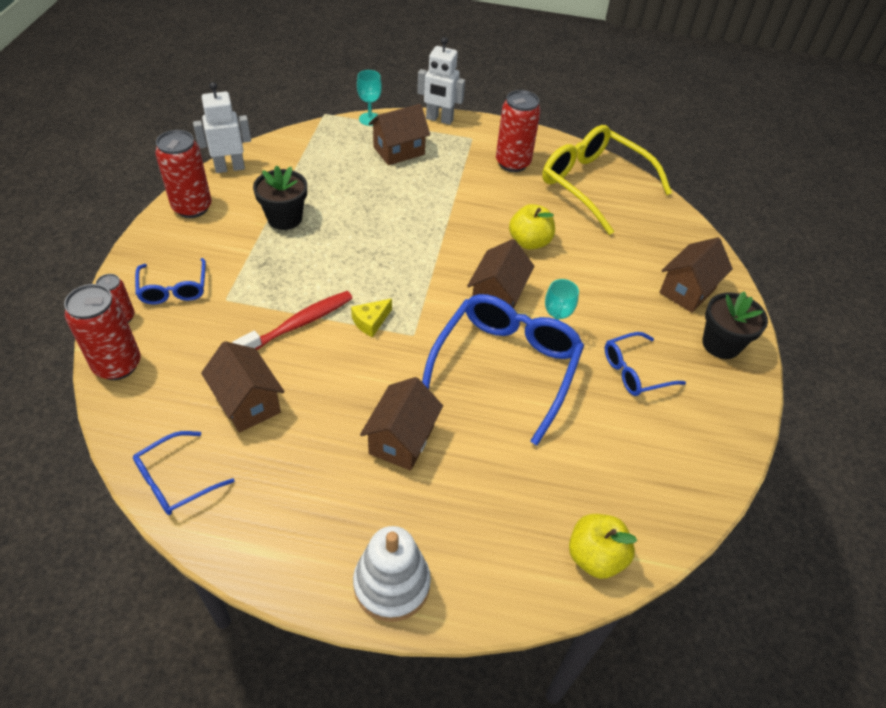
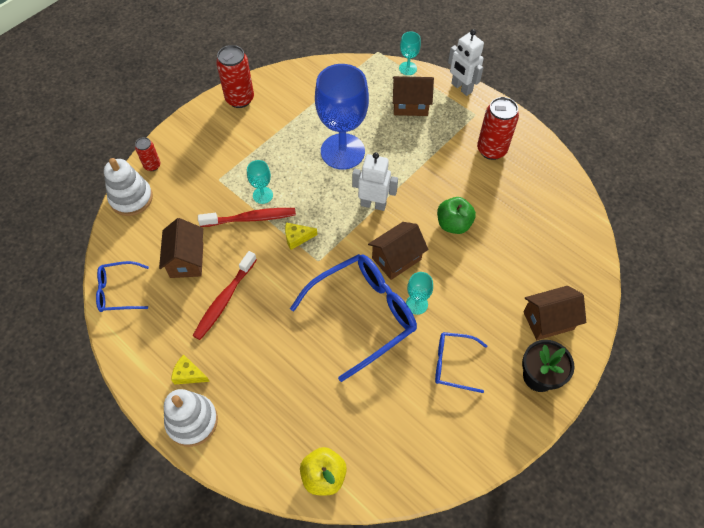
camera: 35 degrees right, 10 degrees up
(117, 365) = (131, 198): red can -> white stacking toy
(173, 289) = (192, 158): blue glasses -> none
(230, 168) = (283, 75): white robot -> white robot (373, 204)
(284, 218) = (293, 132): black flower pot -> none
(295, 294) = (263, 195): none -> turquoise goblet
(330, 425) = (224, 300): none -> red toothbrush
(347, 531) = (189, 374): none -> yellow cheese
(358, 217) = (342, 151): none -> blue goblet
(401, 439) = (260, 332): brown house -> none
(529, 242) = (453, 224): yellow apple -> green apple
(593, 184) = (544, 195): yellow glasses -> none

